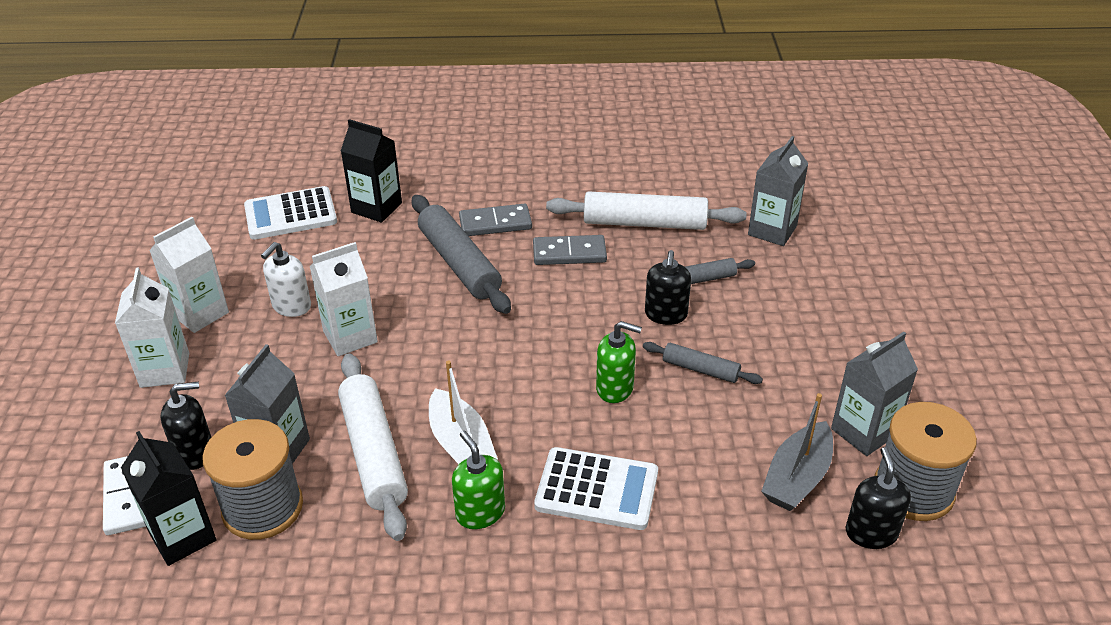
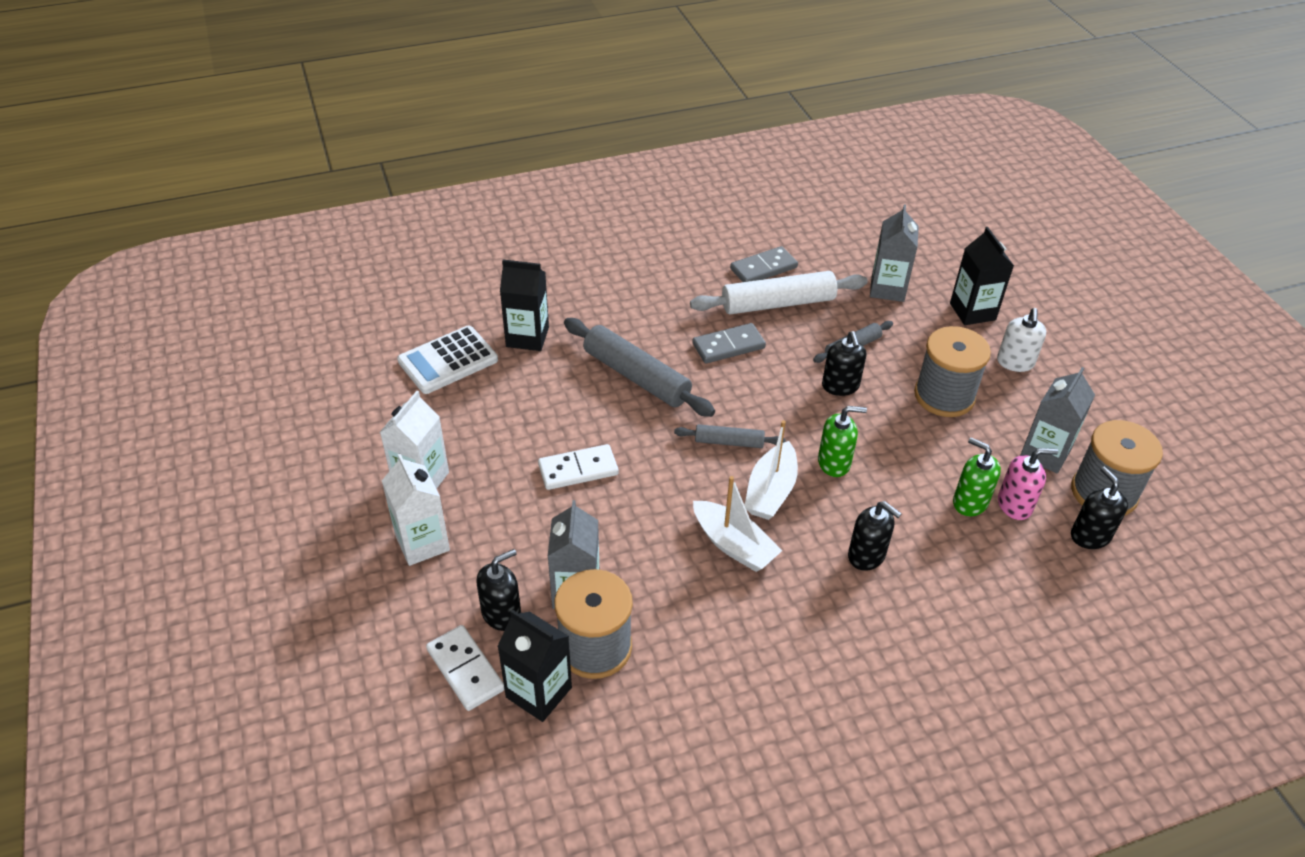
camera: 20 degrees left, 5 degrees up
(291, 306) = (505, 452): white soap dispenser -> white soap dispenser (1015, 362)
(350, 337) = (578, 469): white carton -> white domino
(373, 453) = (663, 572): white rolling pin -> none
(480, 512) = (783, 600): green soap dispenser -> green soap dispenser (970, 502)
(495, 223) = (647, 330): grey domino -> grey domino (763, 268)
(530, 401) = (770, 491): none -> white boat
(596, 489) = (866, 555): white calculator -> black soap dispenser
(700, 369) = (894, 429): grey rolling pin -> grey rolling pin (729, 442)
(776, 348) = (944, 396): none -> grey spool
(797, 478) = (1015, 505): grey boat -> pink soap dispenser
(857, 270) = (972, 311): none -> black carton

